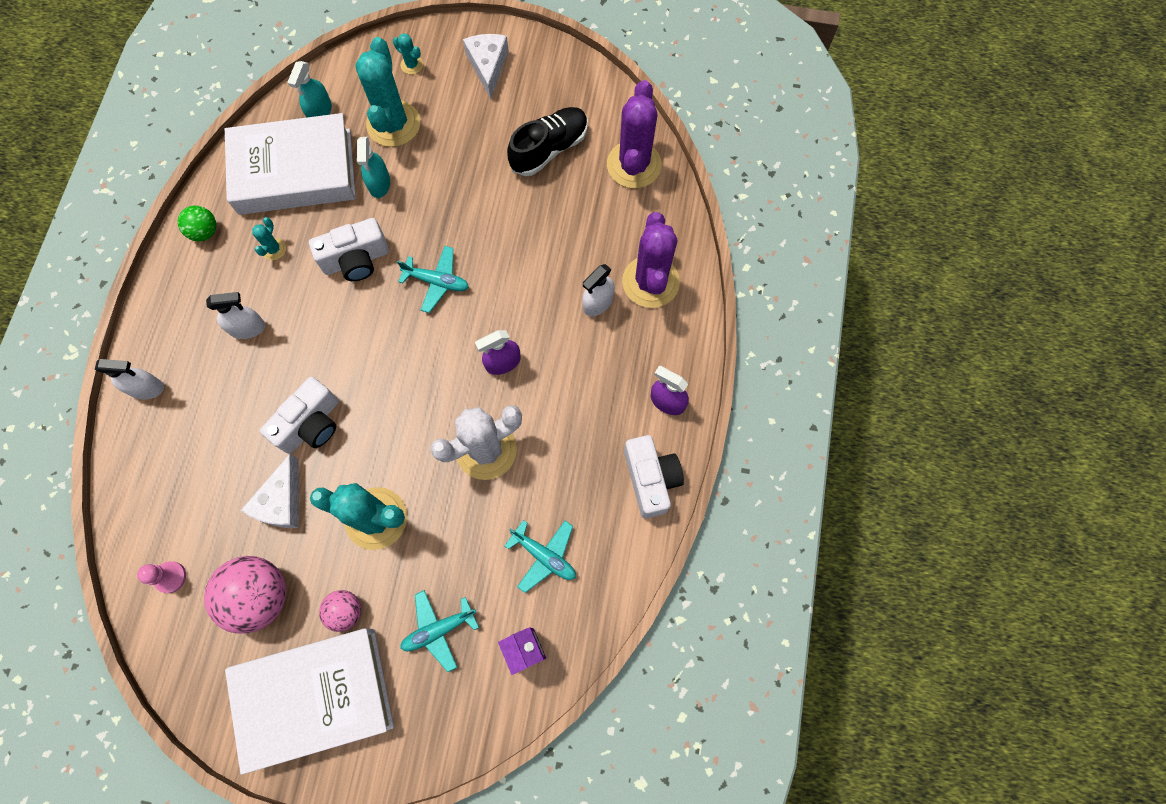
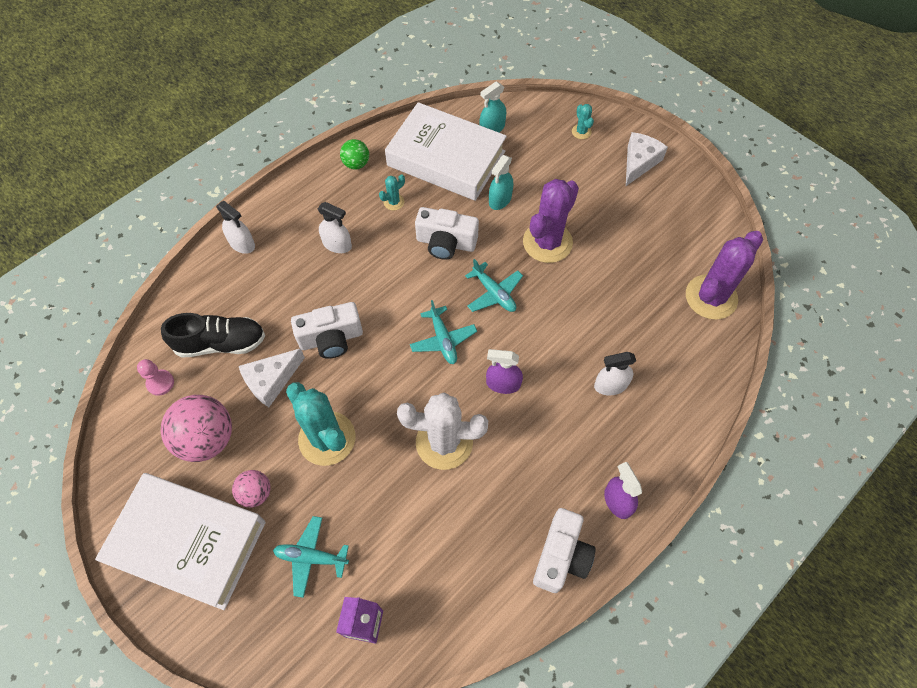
camera: 35 degrees right, 10 degrees down
(393, 124) = (539, 165): turquoise cactus -> none
(544, 556) = (432, 558): turquoise plane -> turquoise plane (443, 340)
(549, 149) = (648, 247): black shoe -> black shoe (221, 343)
(650, 282) = (666, 396): purple cactus -> purple cactus (547, 242)

